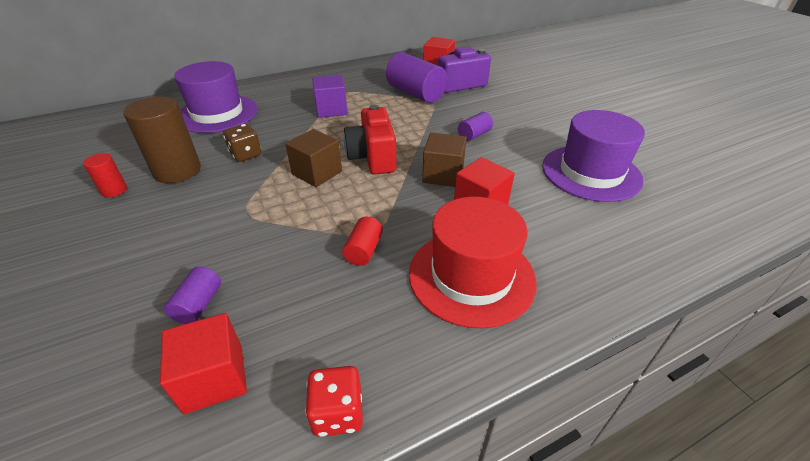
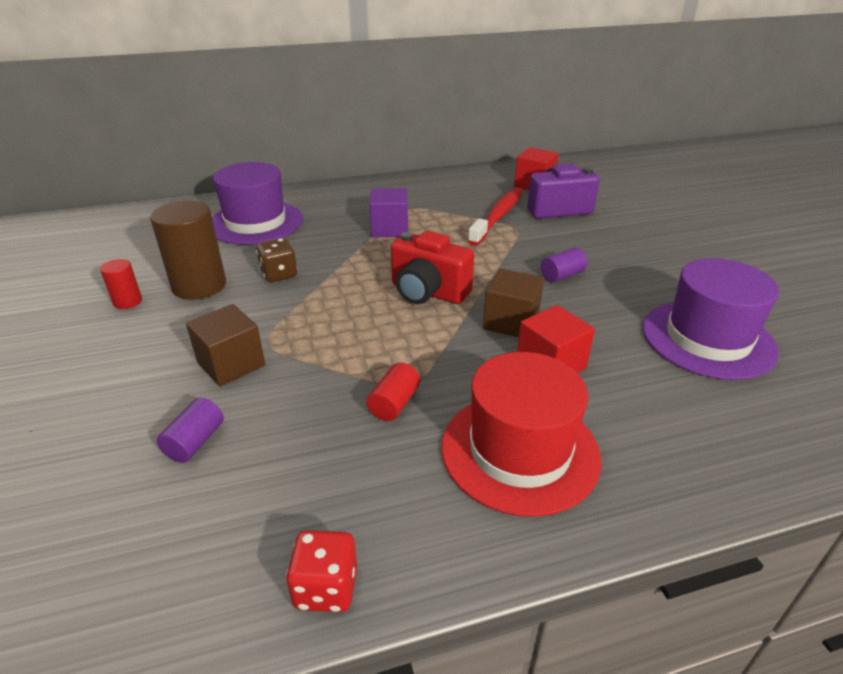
camera: 10 degrees right, 5 degrees down
(214, 378) = (197, 526): red cube -> none
(317, 173) = (357, 304): brown cube -> brown cube (231, 364)
(372, 158) = (428, 292): red camera -> red camera turned 60 degrees counterclockwise
(415, 94) = (498, 217): purple cylinder -> red toothbrush

